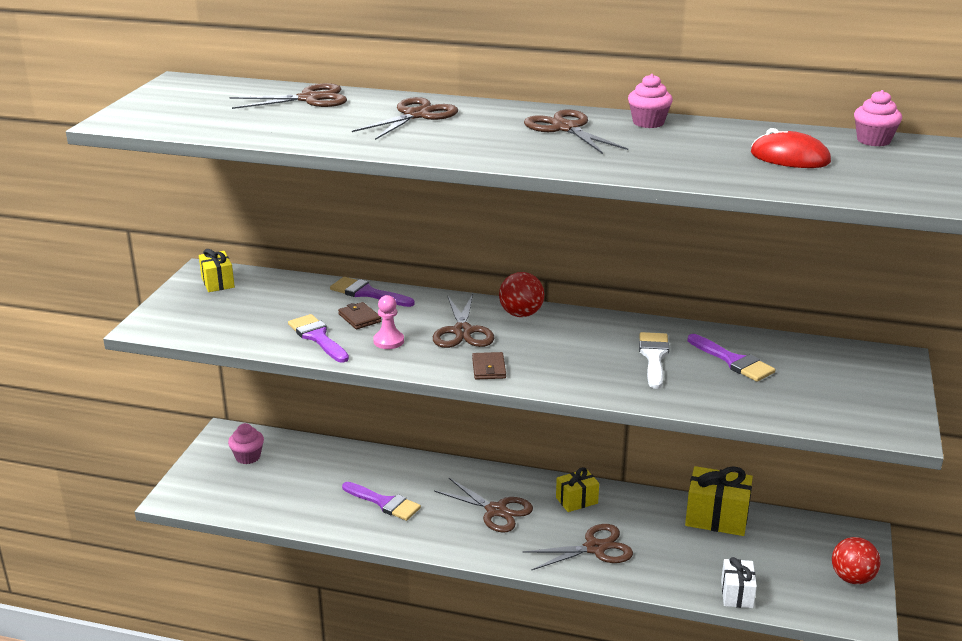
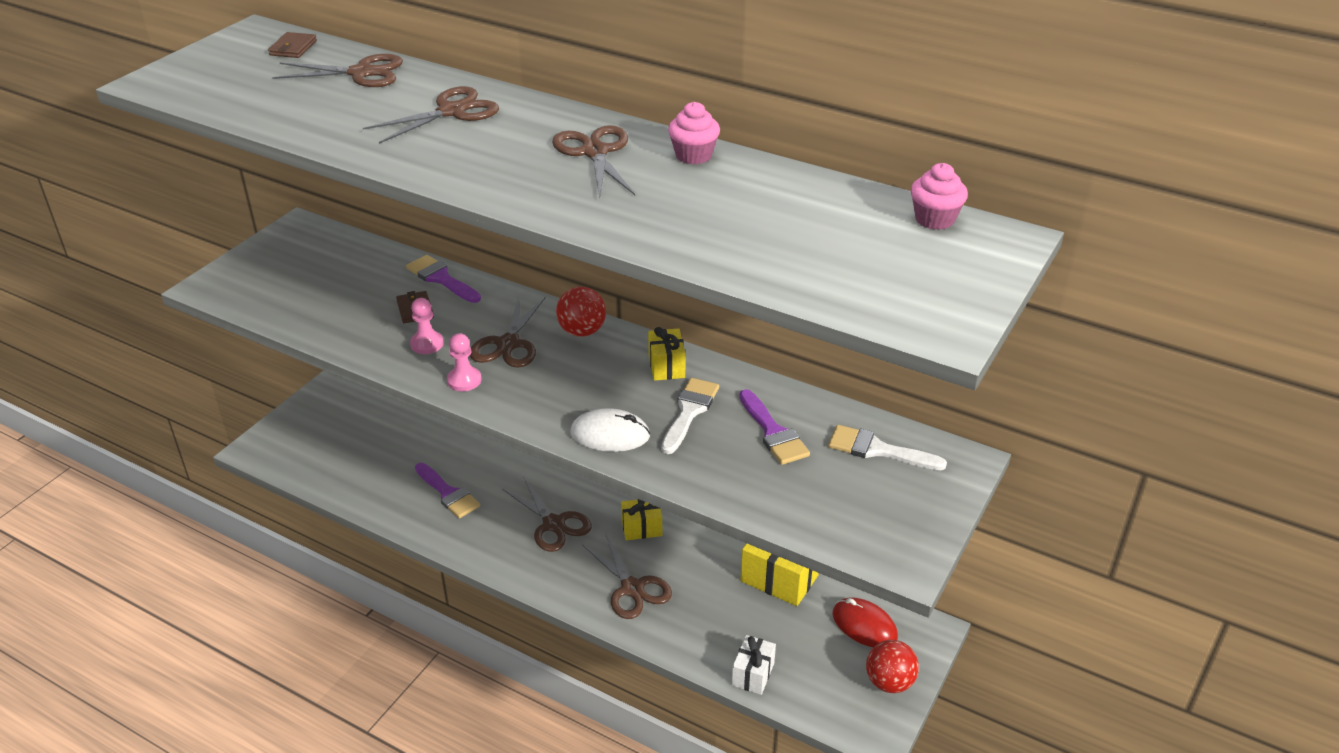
camera: 15 degrees right, 10 degrees up
(217, 282) = (303, 242): yellow gift -> yellow gift (666, 366)
(248, 457) = (343, 415): pink cupcake -> none
(317, 337) = (360, 327): purple brush -> none
(442, 362) = (464, 380): none -> pink pawn
(489, 368) = (507, 396): brown wallet -> brown wallet (293, 48)
(595, 548) = (632, 588): brown scissors -> brown scissors turned 60 degrees clockwise
(598, 382) = (610, 435): none -> white mouse
(790, 158) = (811, 233): red mouse -> red mouse (864, 625)
(824, 360) = (877, 450): none -> white brush

